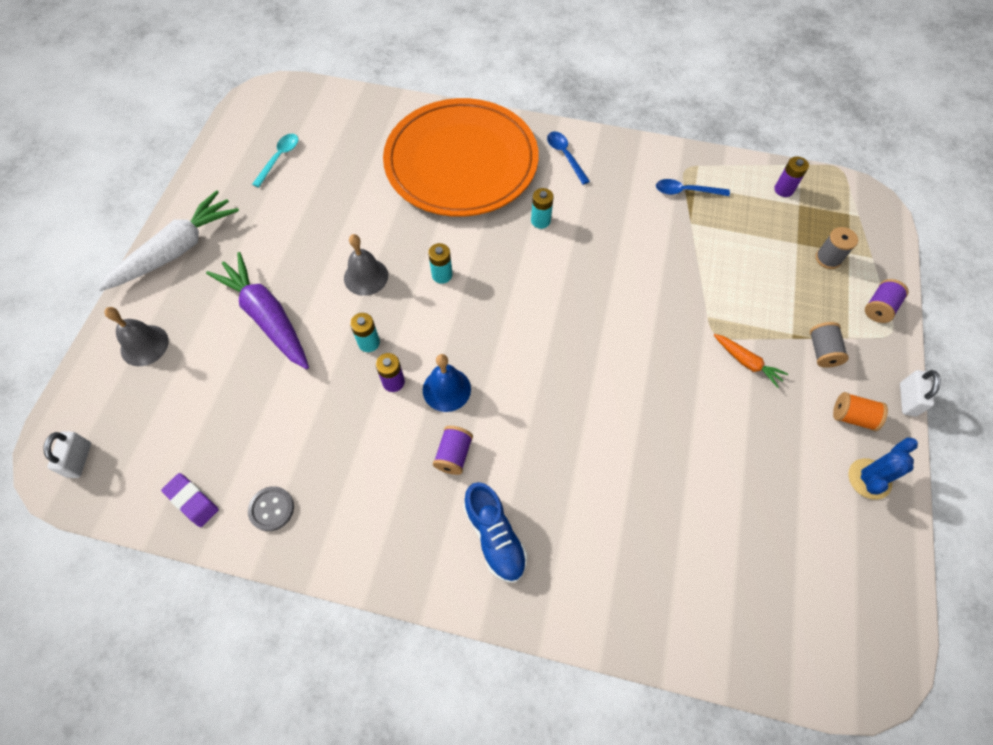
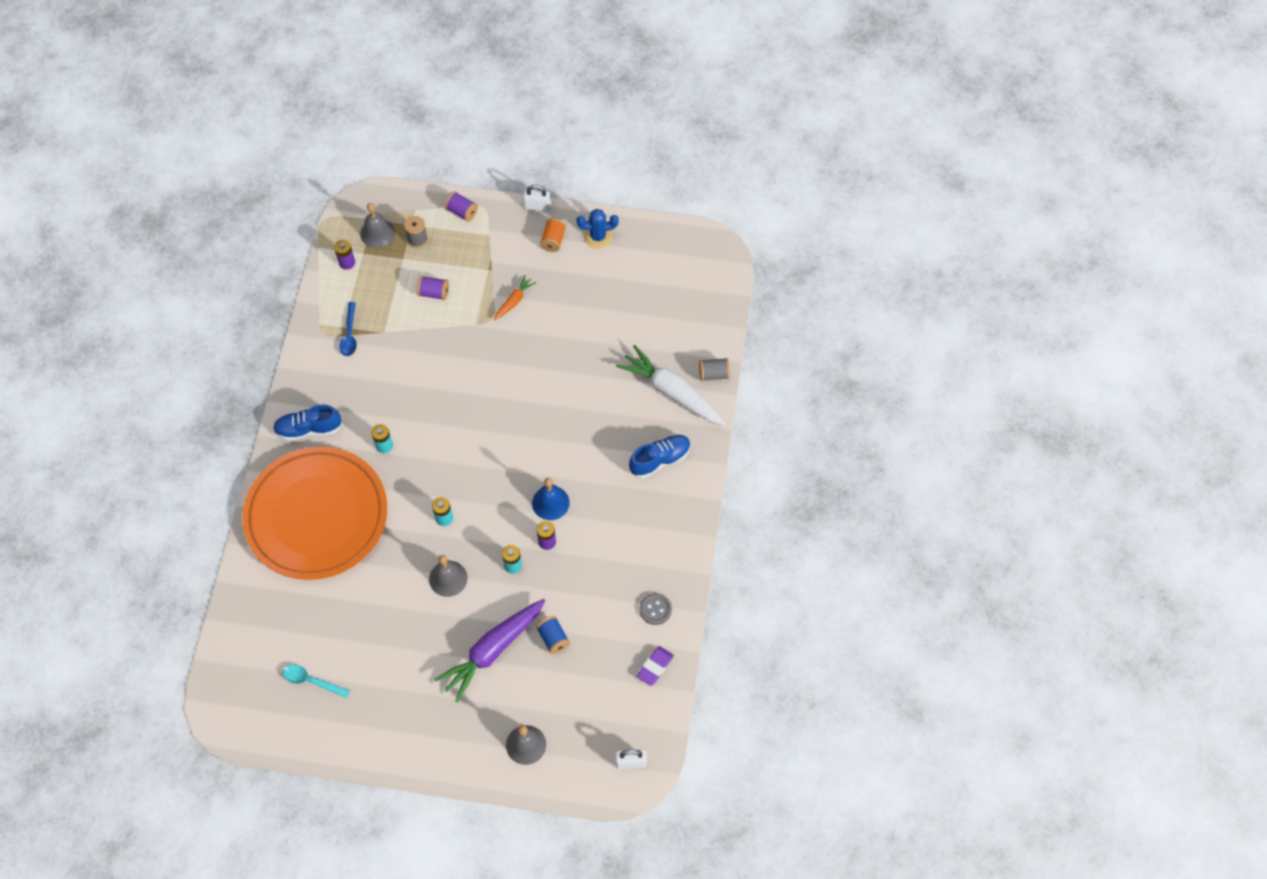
camera: 95 degrees left, 0 degrees up
(176, 250) = (425, 747): white carrot -> white carrot (672, 392)
(264, 381) = (553, 638): none -> blue spool
(454, 455) = (603, 492): purple spool -> purple spool (434, 293)
(565, 156) = (308, 429): blue spoon -> blue shoe
(822, 351) = (502, 252): grey spool -> grey spool (713, 374)
(830, 219) = (377, 233): none -> grey bell
(869, 479) = (598, 237): blue cactus -> blue cactus turned 45 degrees counterclockwise

